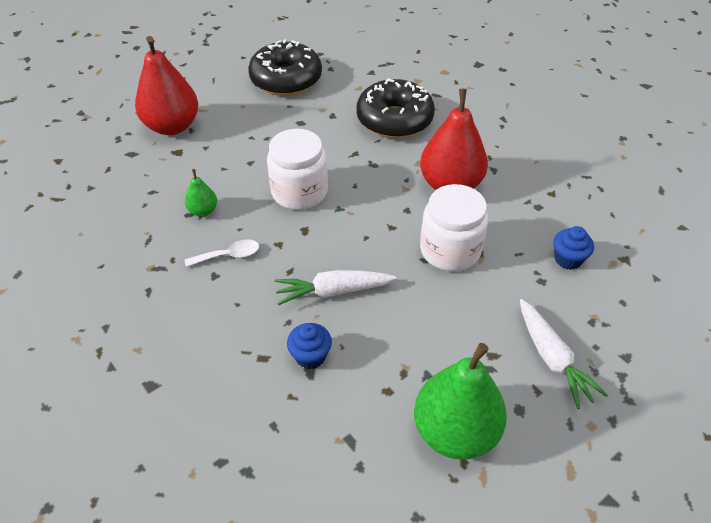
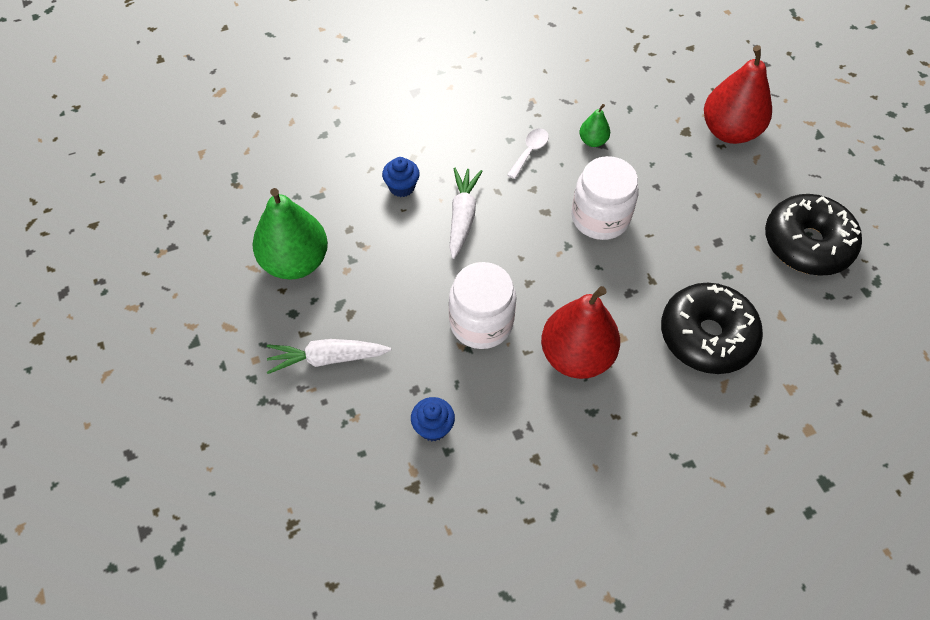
camera: 105 degrees right, 10 degrees up
(229, 255) = (530, 151): white spoon -> white spoon turned 150 degrees counterclockwise

